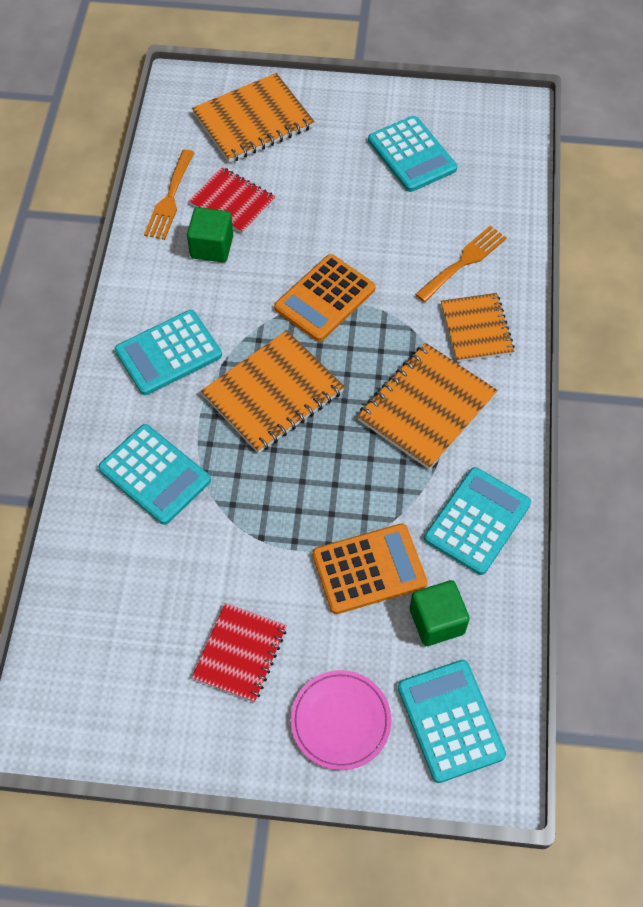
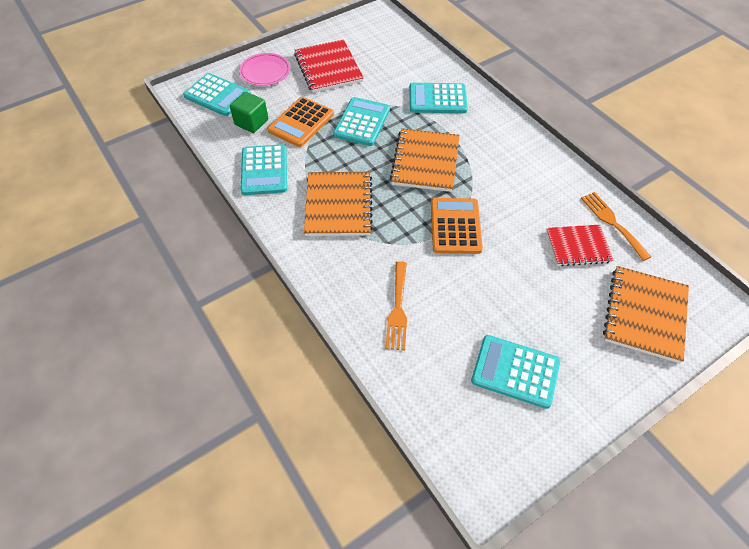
camera: 140 degrees right, 5 degrees down
(168, 353) = (498, 146): turquoise calculator -> turquoise calculator (362, 122)
(212, 247) = (551, 212): green cube -> none
(240, 653) = (328, 68): red notebook -> red notebook, size x1.50
(476, 329) = (349, 268): orange notebook -> none

